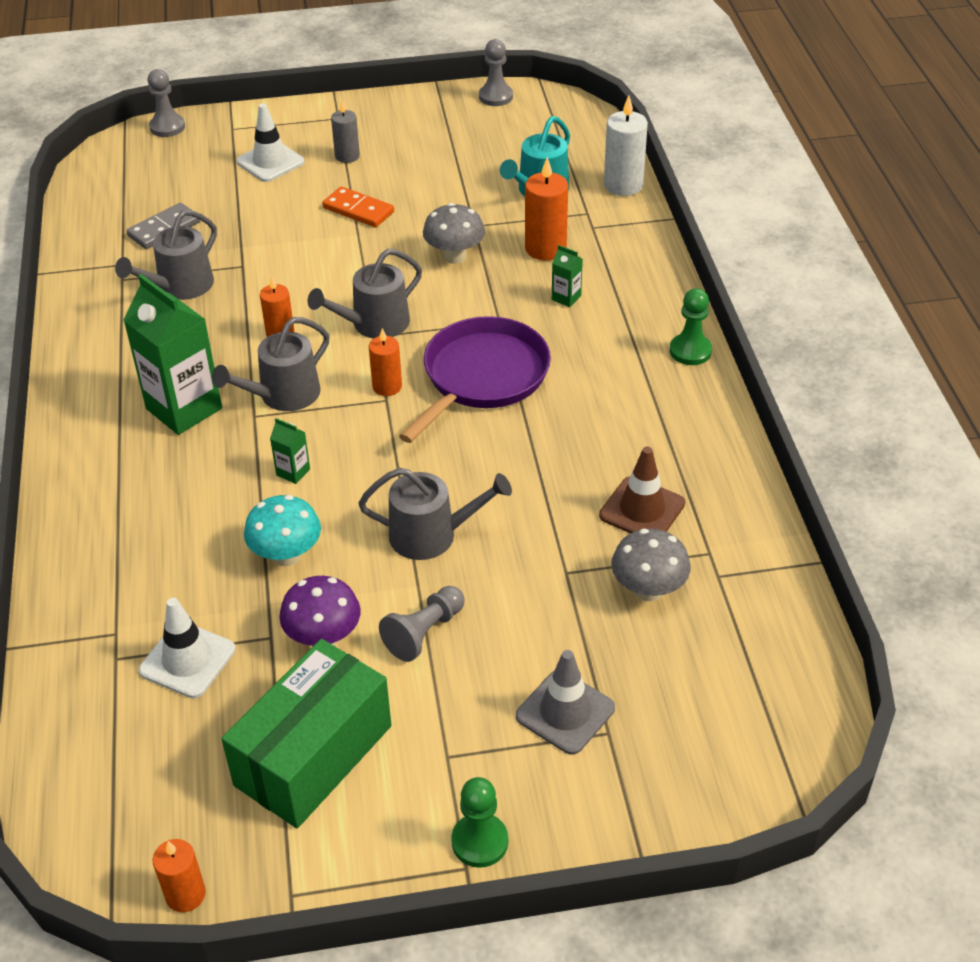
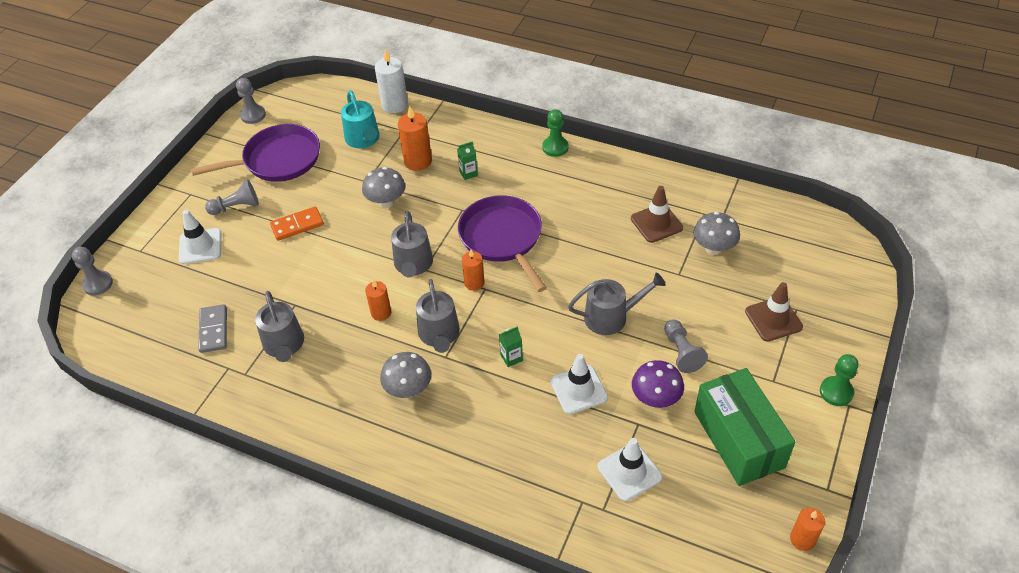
camera: 55 degrees left, 5 degrees up
(184, 409) = (408, 390): green carton -> grey mushroom
(286, 555) = (578, 389): turquoise mushroom -> white traffic cone
(347, 156) = (236, 207): grey candle -> grey pawn
(431, 535) = (611, 317): grey watering can -> grey watering can turned 45 degrees clockwise
(445, 148) = (278, 160): none -> purple pan
(565, 712) = (773, 319): grey traffic cone -> brown traffic cone

